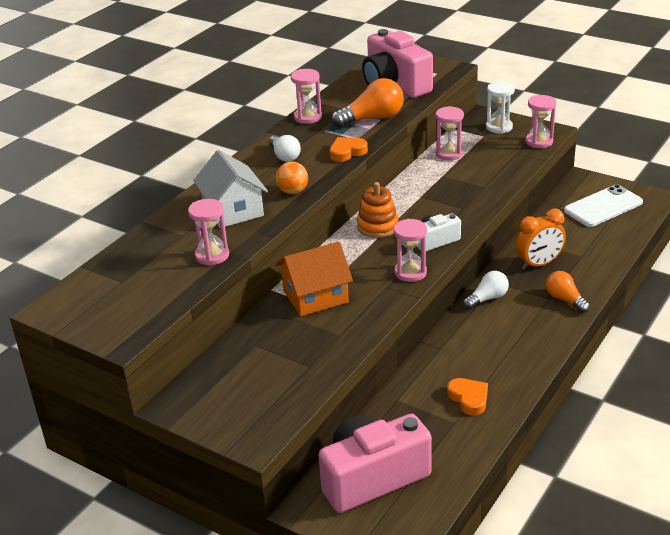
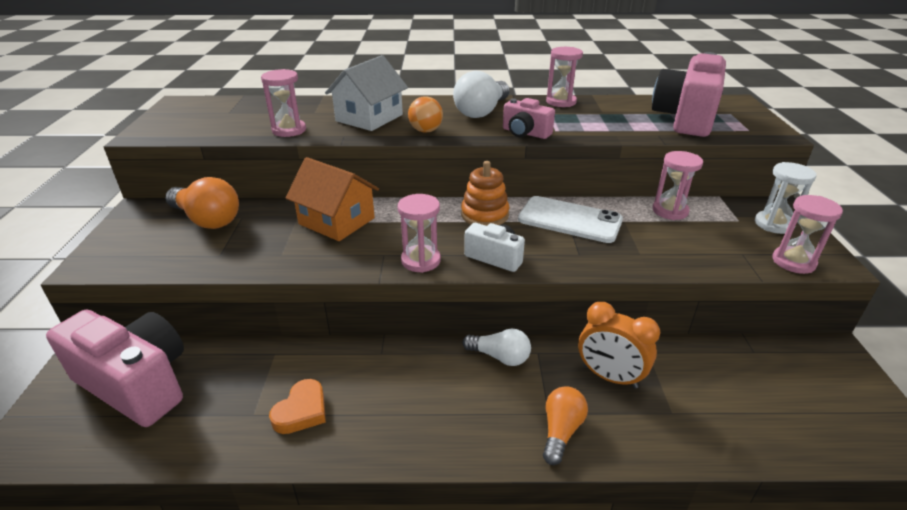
camera: 55 degrees right, 0 degrees up
(284, 156) = (482, 111): white light bulb -> white light bulb, size x1.58
(347, 152) = (525, 133): orange heart -> pink camera
(372, 119) = (604, 126): orange light bulb -> orange light bulb (207, 220)
(603, 206) = (807, 394): white phone -> white phone (570, 220)

